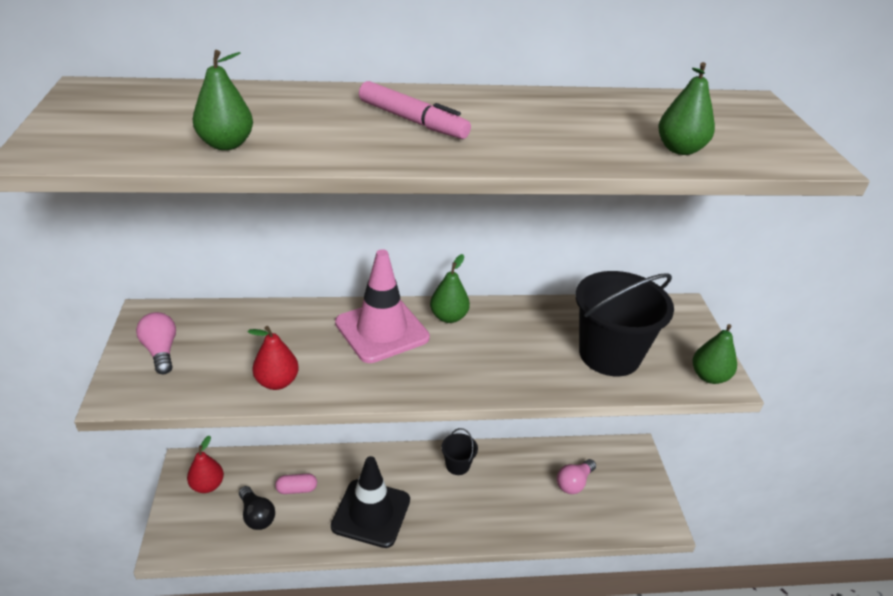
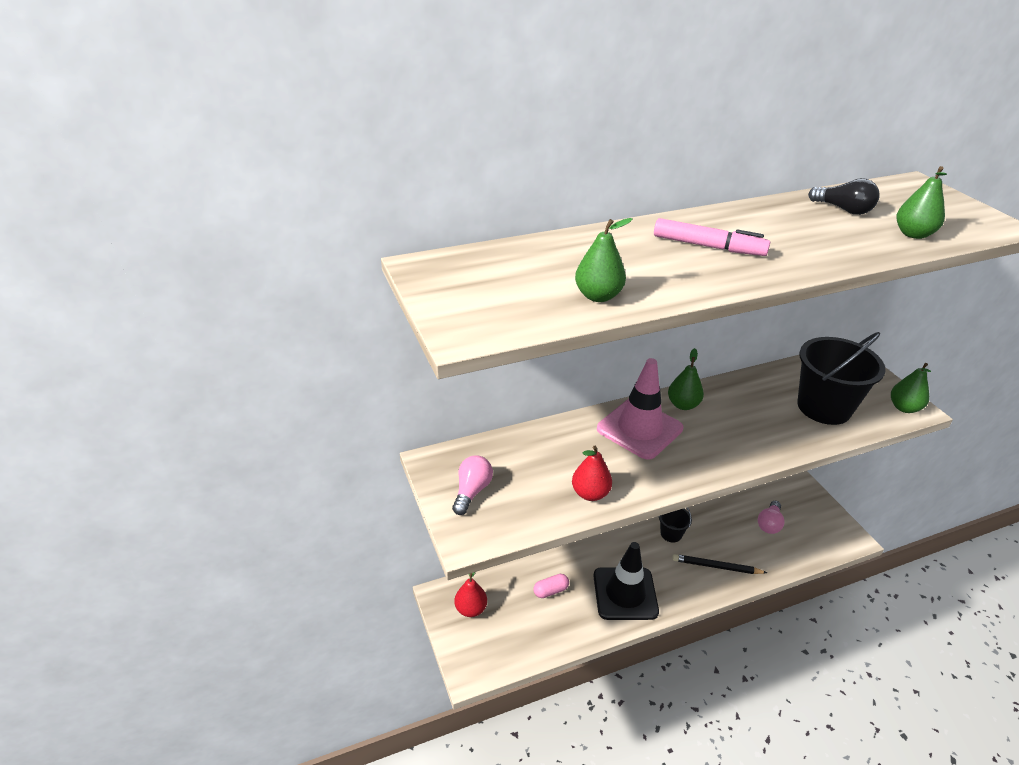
camera: 15 degrees left, 0 degrees up
(161, 351) = (471, 491): pink light bulb -> pink light bulb turned 60 degrees clockwise
(256, 515) = (530, 623): black light bulb -> black light bulb (843, 209)
(486, 512) = (716, 566): none -> black pencil

